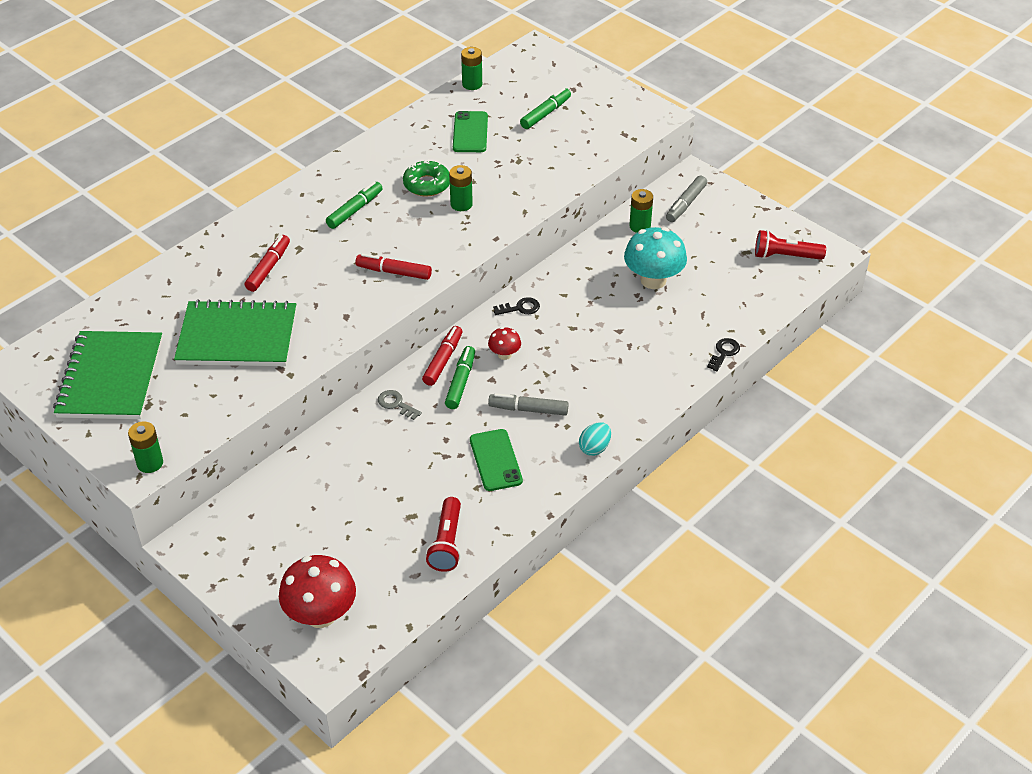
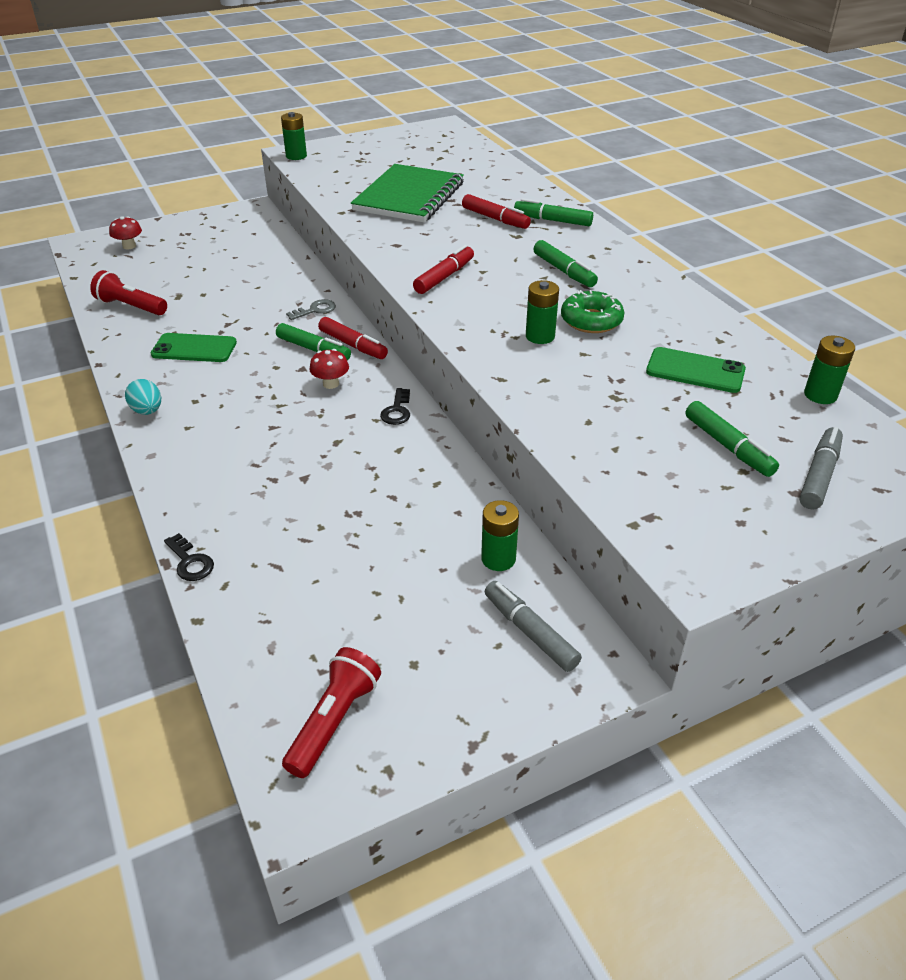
camera: 110 degrees right, 5 degrees down
(110, 378) = (402, 151): green notebook -> none
(259, 233) = (552, 220): none -> green marker
(321, 615) = (129, 246): red mushroom -> red mushroom, size x0.51
(528, 409) = (240, 381): grey marker -> grey marker (819, 475)
(653, 280) = (375, 537): turquoise mushroom -> none

